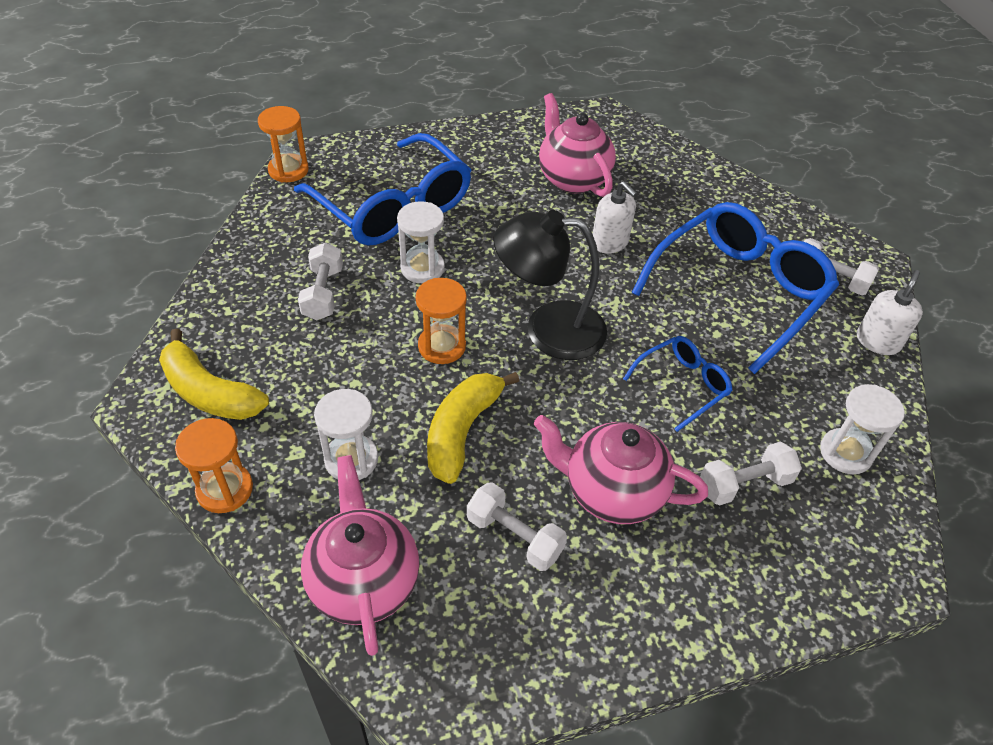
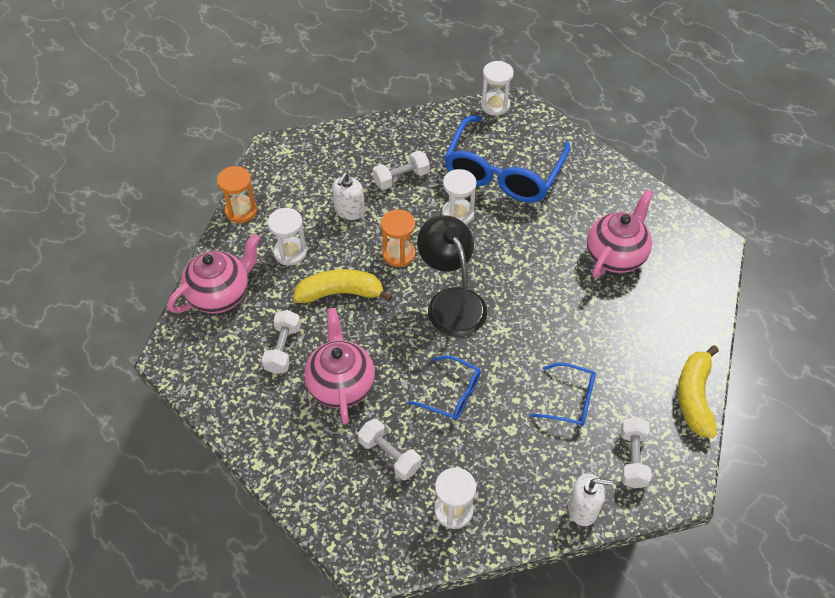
camera: 65 degrees right, 5 degrees up
(209, 392) = (296, 170): yellow banana -> yellow banana (694, 397)
(288, 170) = (495, 105): orange hourglass -> white hourglass
(609, 242) = (562, 304): white soap dispenser -> white soap dispenser (349, 210)
(738, 292) = (569, 400): blue glasses -> blue glasses, size x0.49

